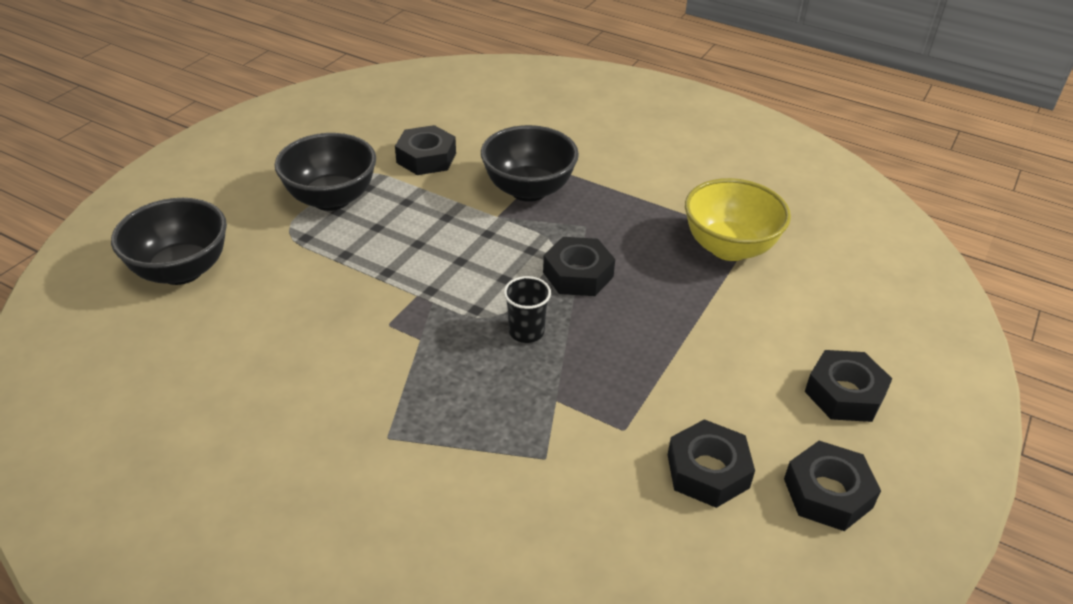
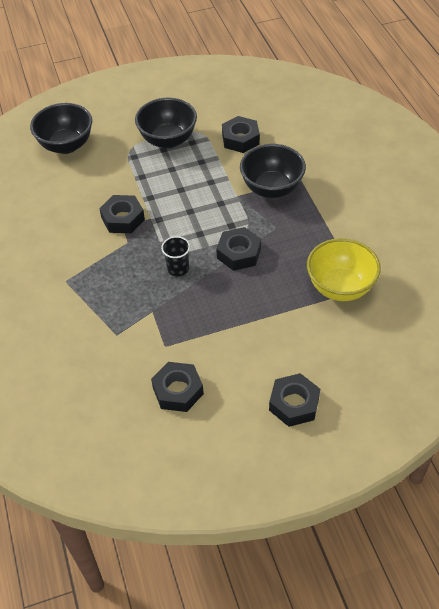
camera: 45 degrees right, 10 degrees up
(827, 493) = (219, 441): black nut -> black nut (123, 218)

